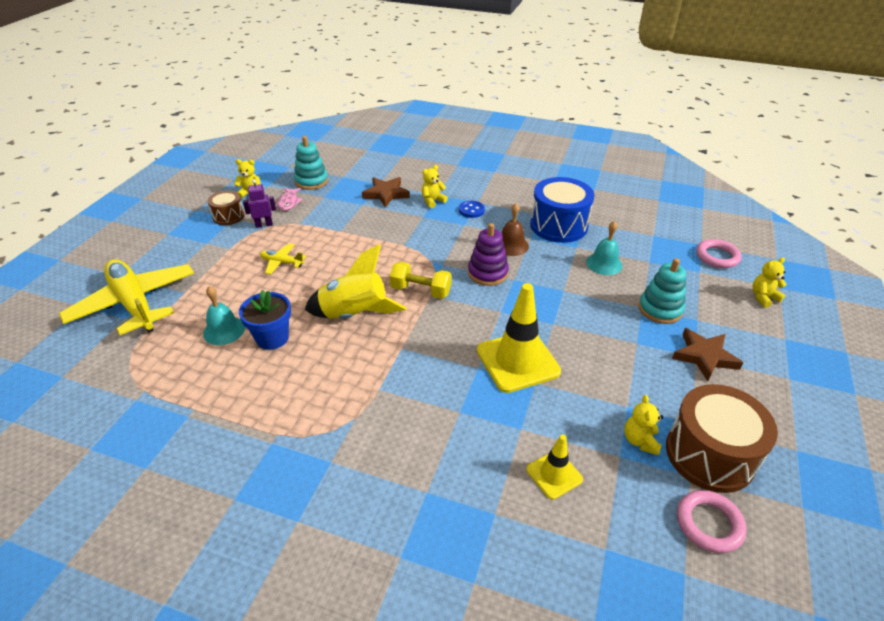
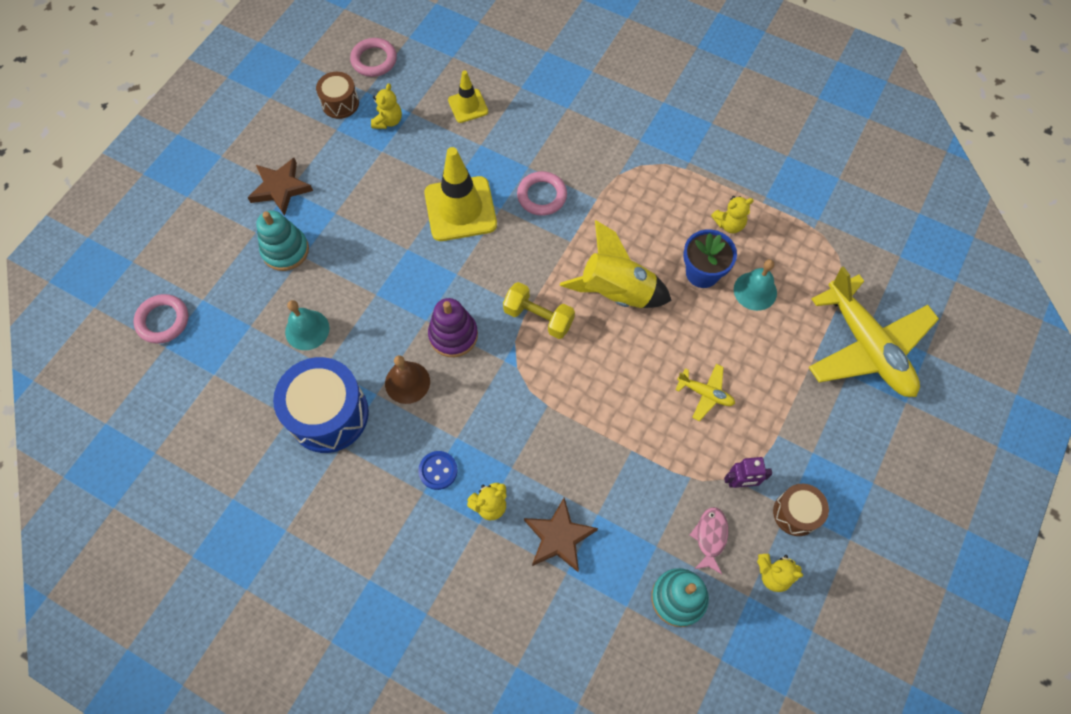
camera: 170 degrees left, 25 degrees up
(438, 384) = (542, 196): none -> pink ring
(709, 454) = (340, 103): brown drum -> brown drum, size x0.55
(763, 297) = (163, 250): yellow teddy bear -> yellow teddy bear (729, 224)

